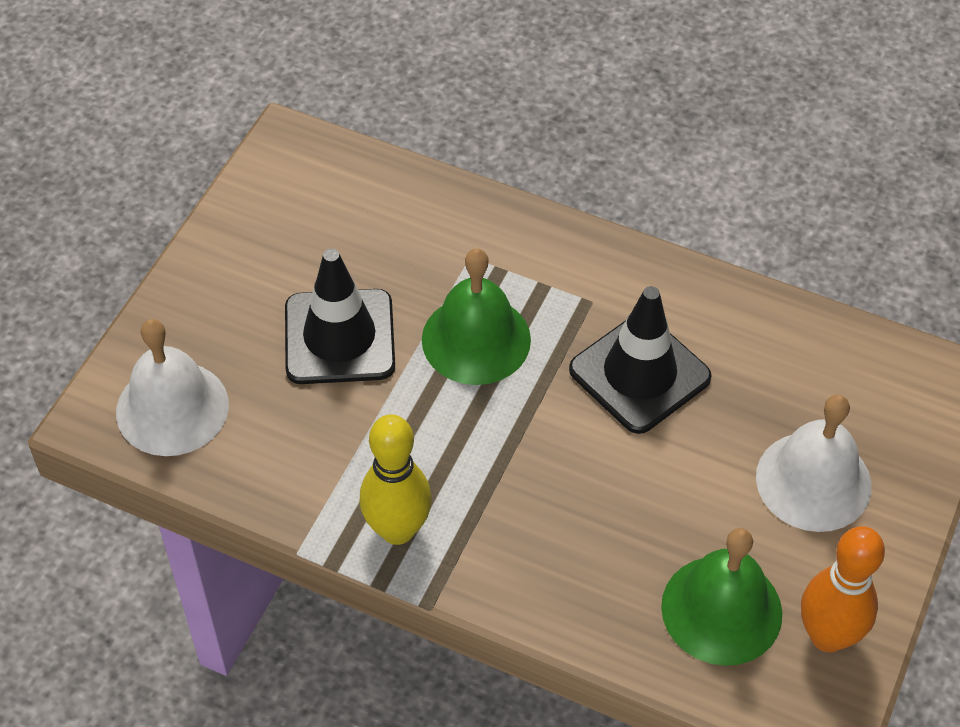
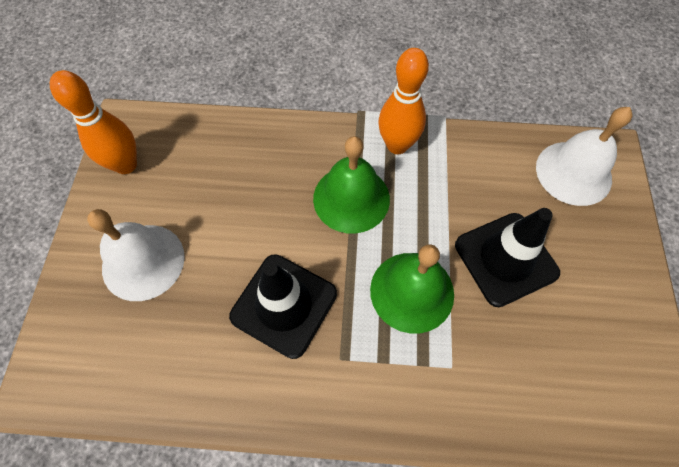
camera: 160 degrees right, 10 degrees up
(397, 529) = (397, 145): yellow bowling pin -> orange bowling pin
(721, 609) = (192, 160): green bell -> green bell (351, 198)

